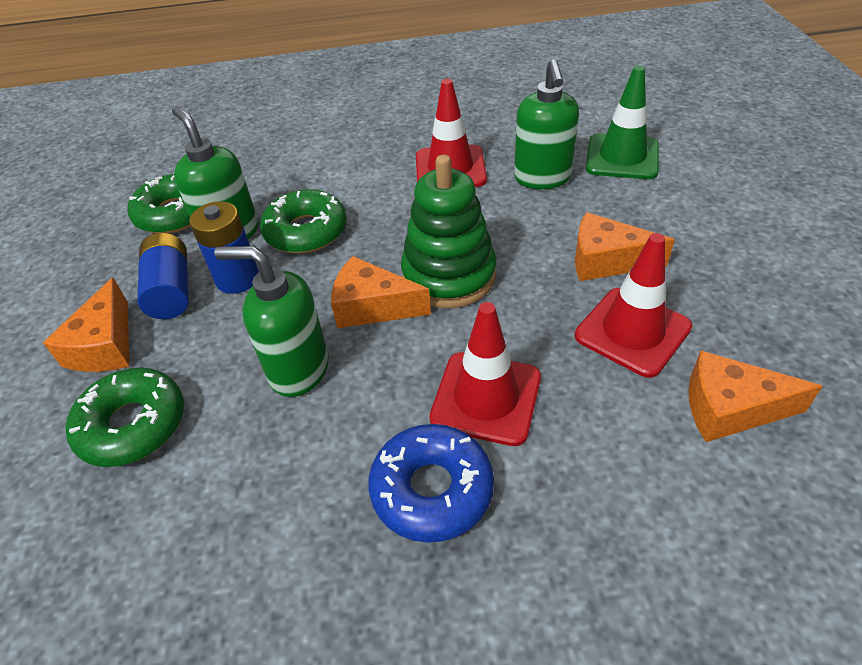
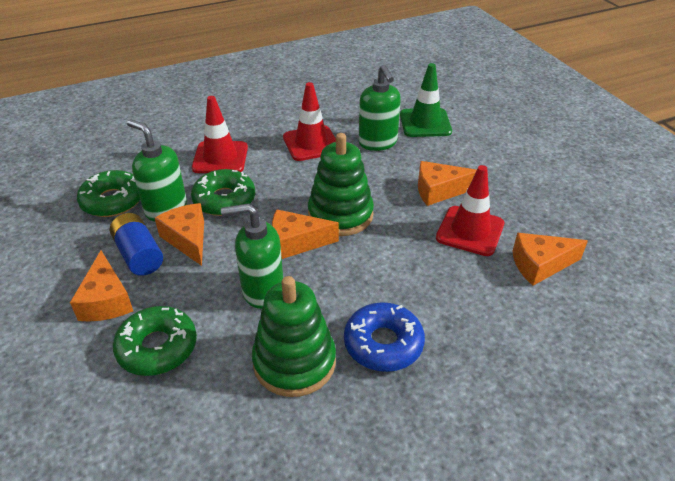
camera: 20 degrees left, 5 degrees down
(237, 279) = (187, 239): blue battery -> orange cheese
(295, 489) = (294, 362): none -> green stacking toy
(486, 398) = (395, 285): red traffic cone -> red traffic cone (220, 158)

